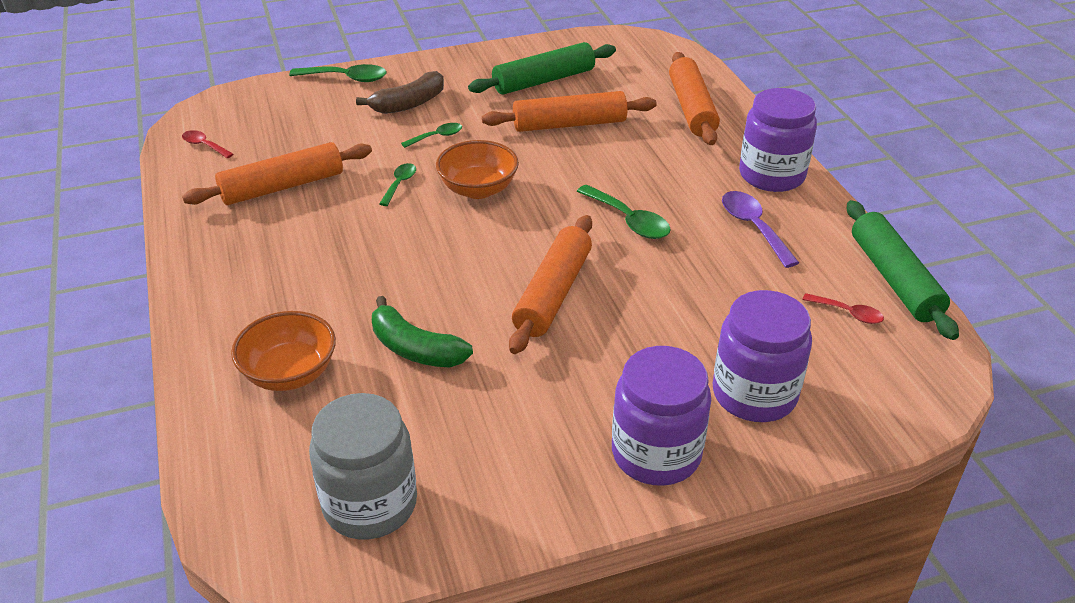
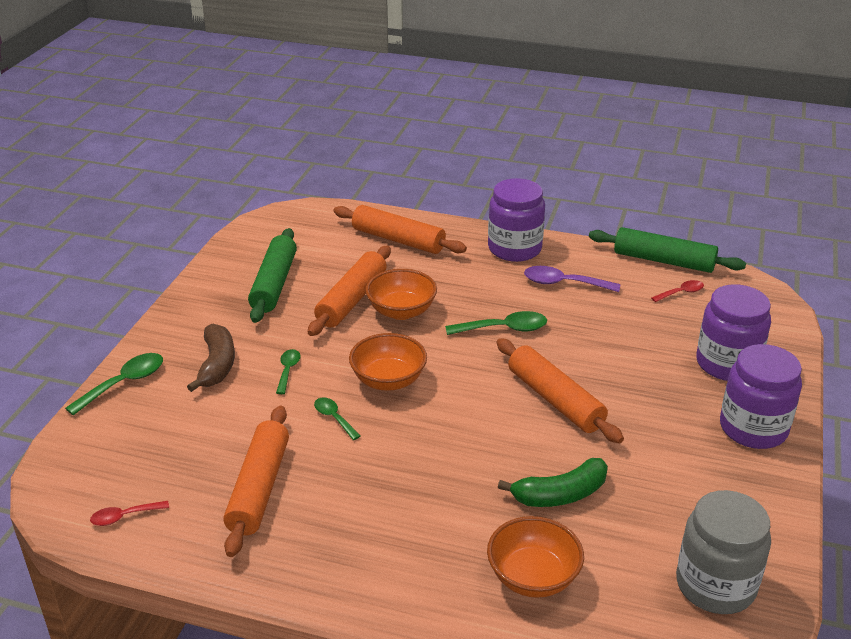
camera: 55 degrees left, 5 degrees down
(584, 155) = (401, 311): none -> orange bowl

